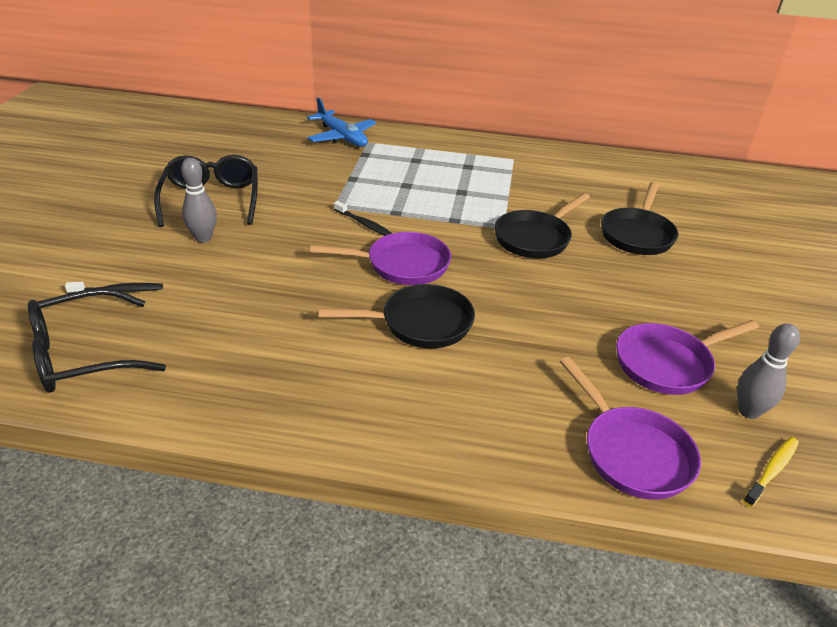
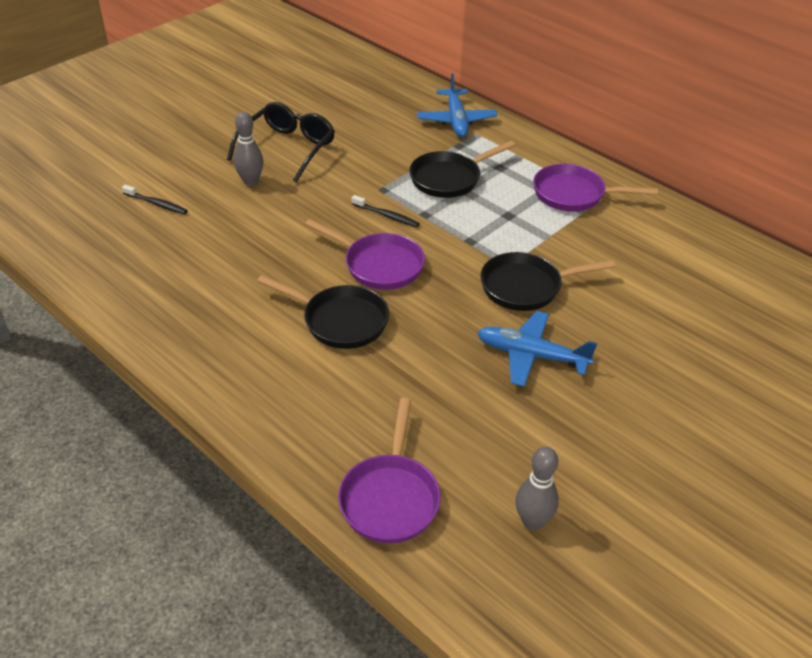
camera: 35 degrees right, 5 degrees up
(83, 354) = (96, 244): black glasses -> none
(364, 224) = (387, 216): black toothbrush -> black toothbrush turned 45 degrees counterclockwise
(598, 286) = (531, 355): none -> blue plane
(637, 234) = (636, 324): black pan -> black pan (449, 179)
(667, 363) = (510, 449): purple pan -> purple pan (573, 194)
(772, 471) = (489, 573): yellow toothbrush -> none

